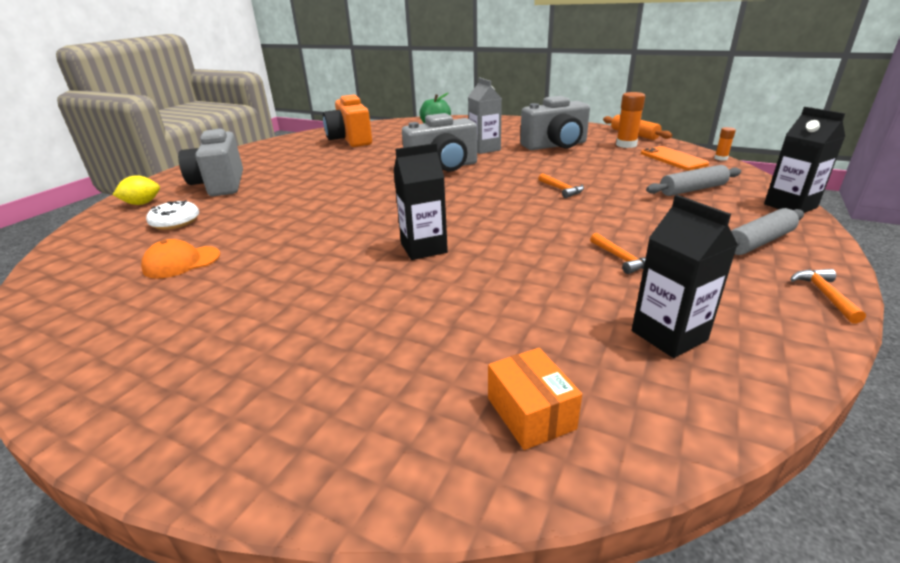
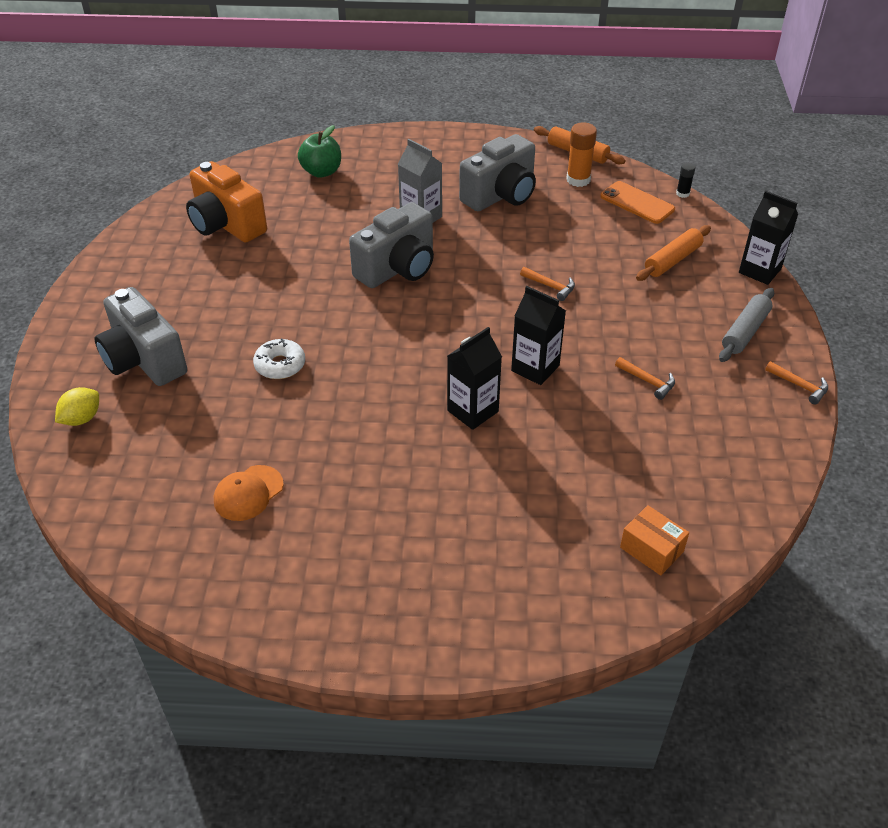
camera: 25 degrees left, 15 degrees up
(175, 222) = (168, 439): white donut -> white donut (280, 365)
(669, 335) = (710, 457): black carton -> black carton (535, 368)
(692, 189) = (672, 260): grey rolling pin -> orange rolling pin
(721, 158) = (682, 194): orange glue stick -> black glue stick
(824, 295) = (800, 386): orange hammer -> orange hammer turned 150 degrees clockwise

